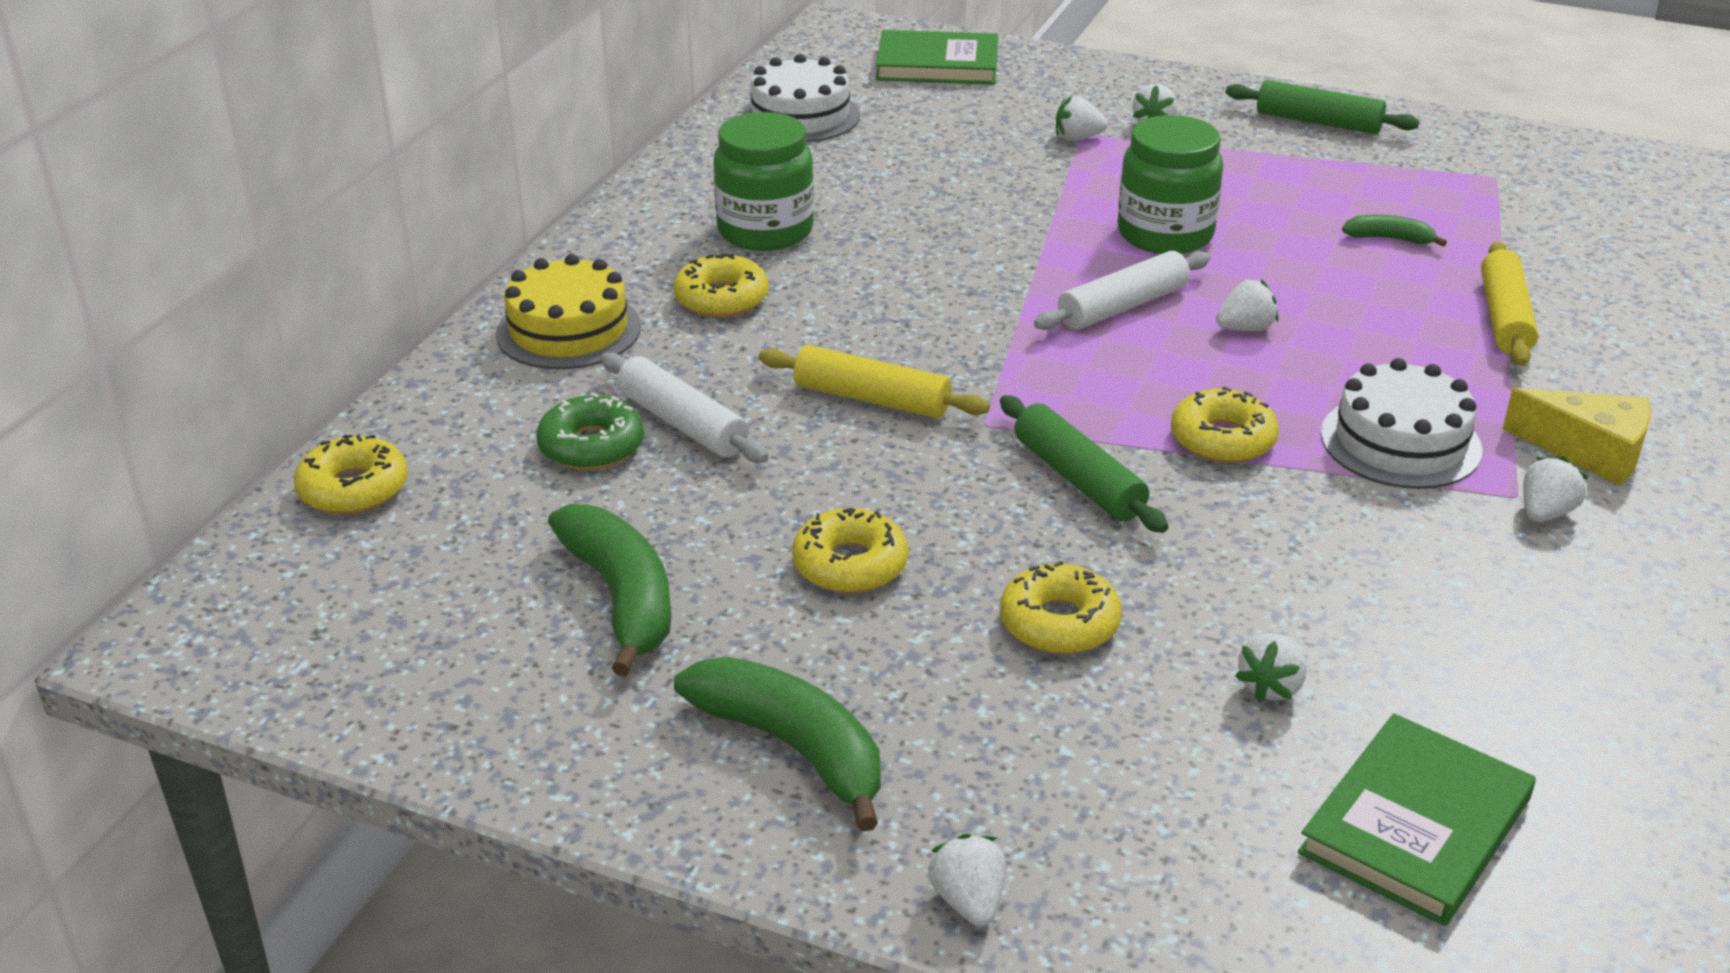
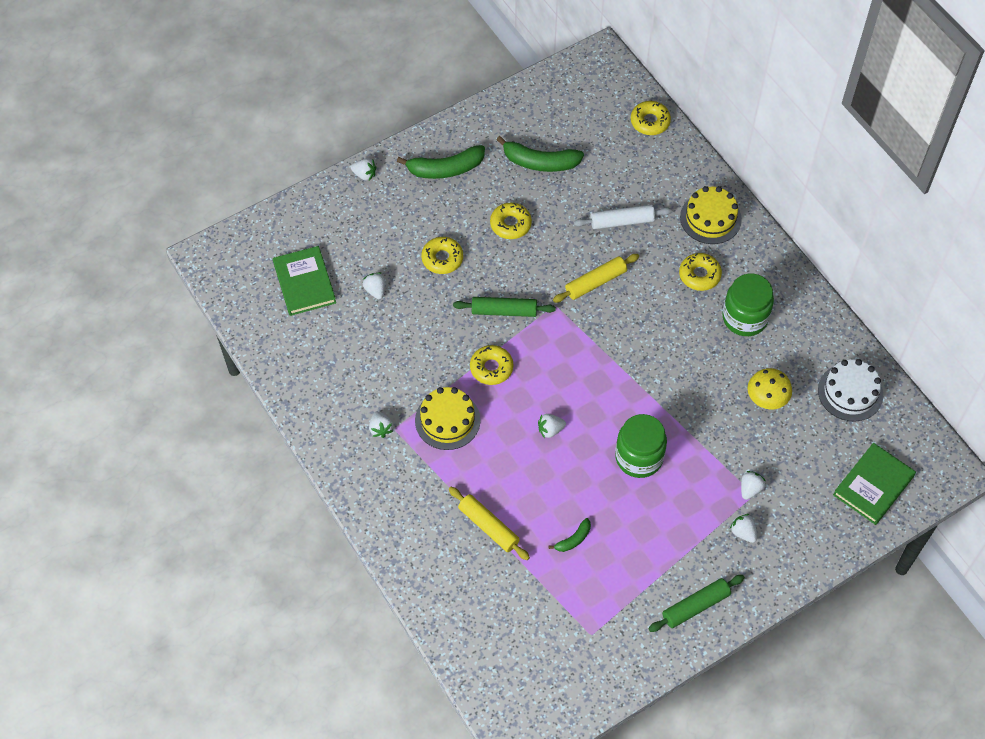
camera: 125 degrees right, 25 degrees up
(591, 446) = (627, 191): green donut -> none
(904, 169) = (766, 400): none -> yellow mushroom
(1122, 306) = (596, 401): white rolling pin -> none
(1245, 328) = (550, 430): white strawberry -> white strawberry turned 60 degrees clockwise
(1400, 442) = (447, 420): white cake -> yellow cake
(1589, 451) = (396, 473): yellow cheese -> none

